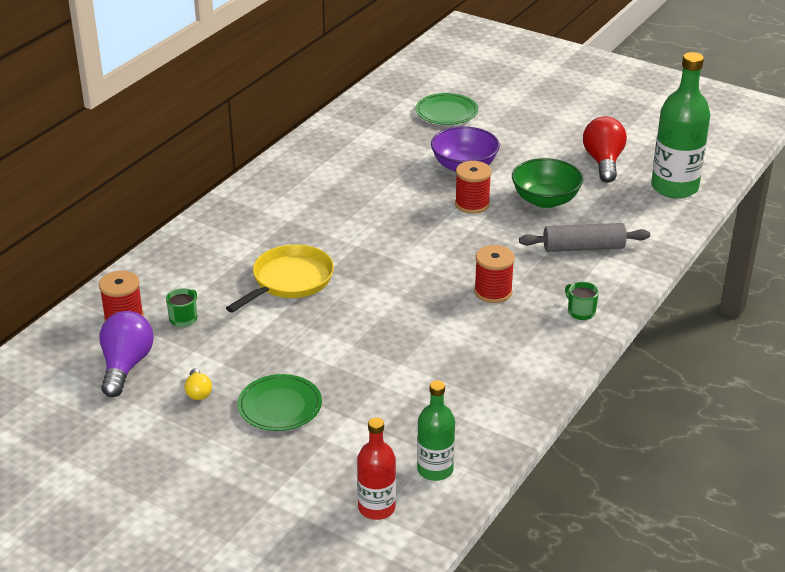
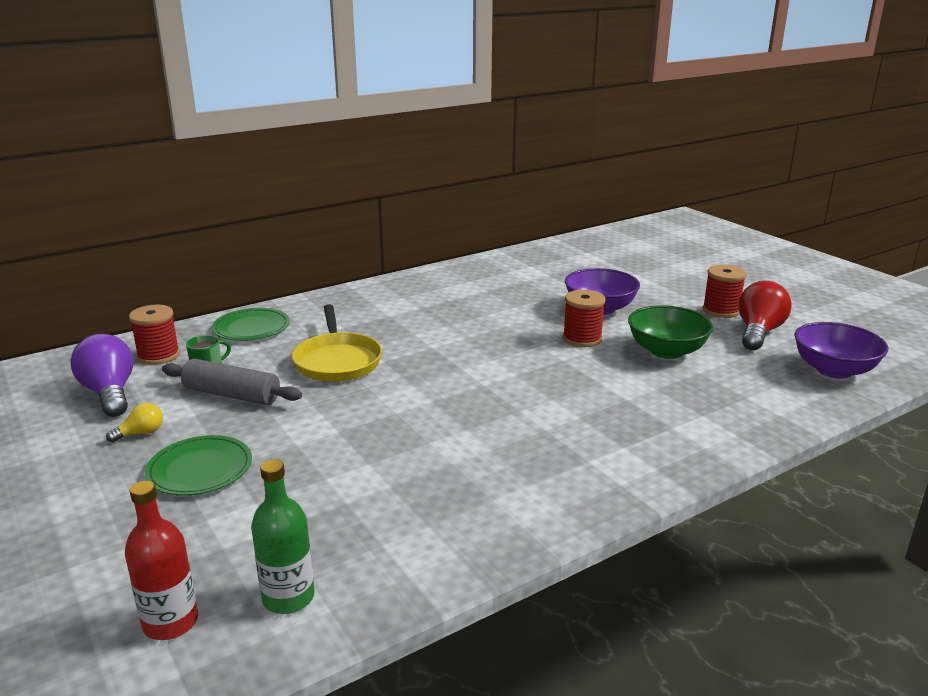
camera: 25 degrees right, 10 degrees down
(126, 366) = (109, 393): purple light bulb -> purple light bulb turned 60 degrees counterclockwise
(198, 392) = (141, 433): yellow light bulb -> yellow light bulb turned 135 degrees counterclockwise
(289, 281) = (337, 361): yellow pan -> yellow pan turned 105 degrees clockwise
(446, 112) = (617, 267): green plate -> green plate (251, 328)
(493, 292) = (538, 419): red spool -> red spool (721, 310)
(580, 312) = (629, 465): green mug -> none
(583, 248) = (680, 402): grey rolling pin -> grey rolling pin (232, 395)
(674, 187) = (834, 370): green bottle -> purple bowl

